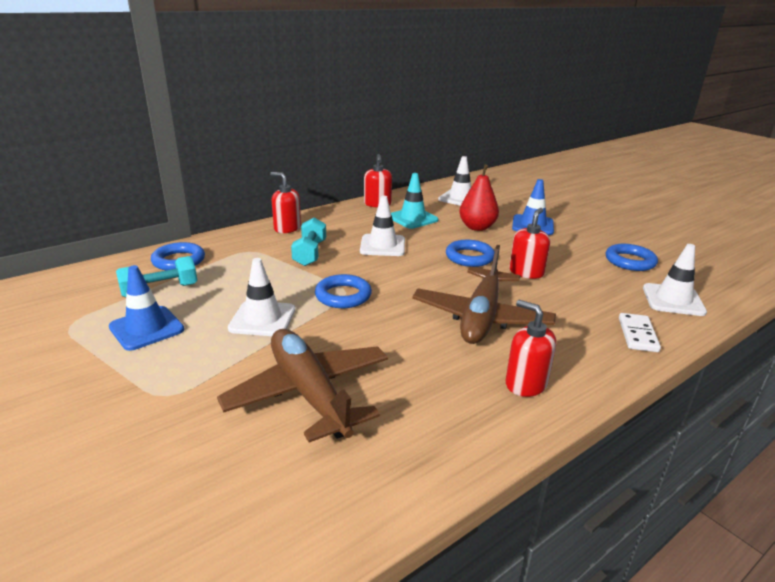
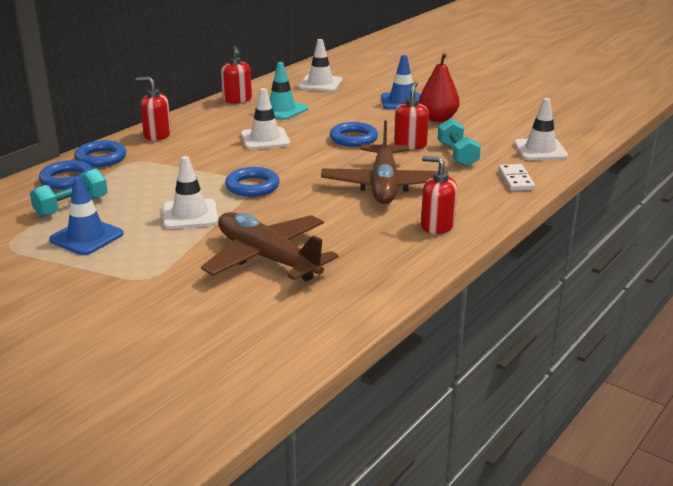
camera: 15 degrees left, 0 degrees up
(310, 253) = (197, 155): turquoise dumbbell -> turquoise dumbbell (457, 155)
(477, 227) = (349, 110): red pear -> red pear (438, 119)
(630, 261) = (499, 123): blue ring -> blue ring (101, 158)

